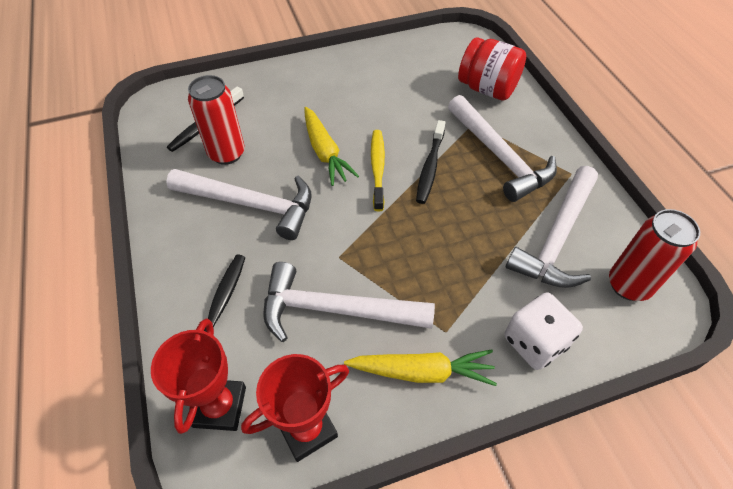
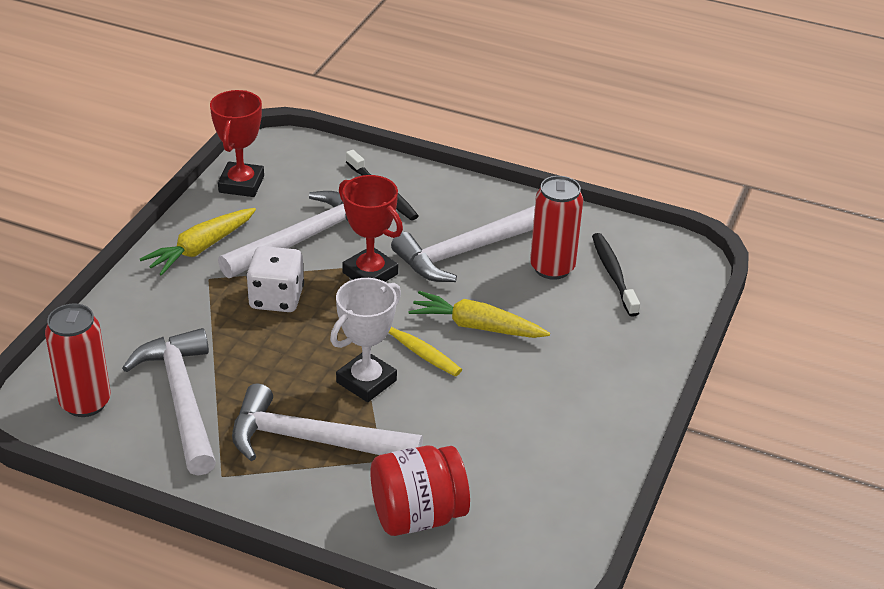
camera: 130 degrees right, 15 degrees down
(219, 406) = (307, 161): red trophy -> red trophy (370, 273)
(430, 167) = (366, 381): black toothbrush -> white trophy
(534, 342) = (134, 313): white dice -> white dice (276, 298)

